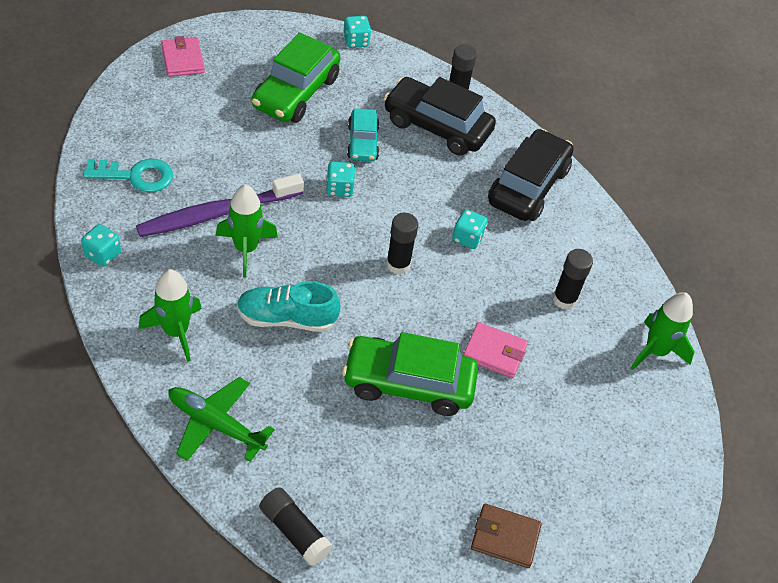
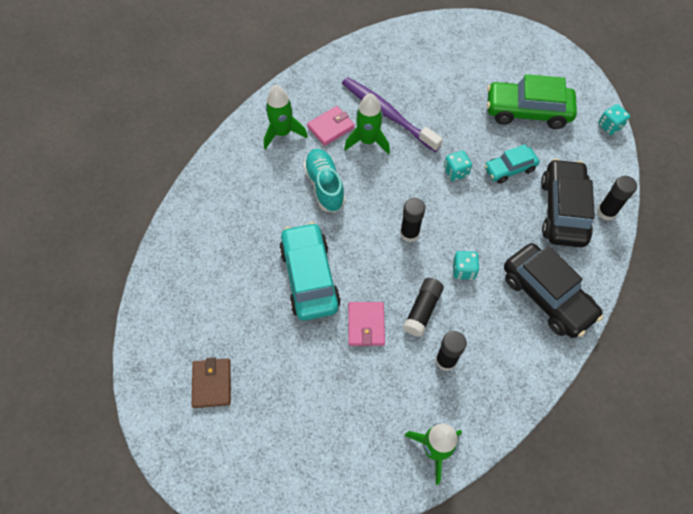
camera: 75 degrees right, 10 degrees up
(103, 254) = (319, 73): turquoise dice -> none
(136, 176) = (390, 61): turquoise key -> none
(183, 59) = (507, 40): pink wallet -> pink wallet (331, 127)
(216, 424) = (225, 181): green plane -> none
(294, 531) = (168, 253): black glue stick -> black glue stick (422, 310)
(408, 383) = (309, 277): green car -> turquoise car
(528, 186) = (547, 296): black car -> black car turned 45 degrees clockwise

